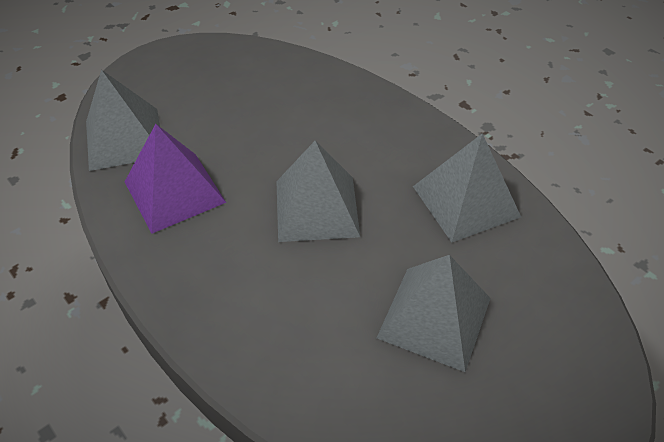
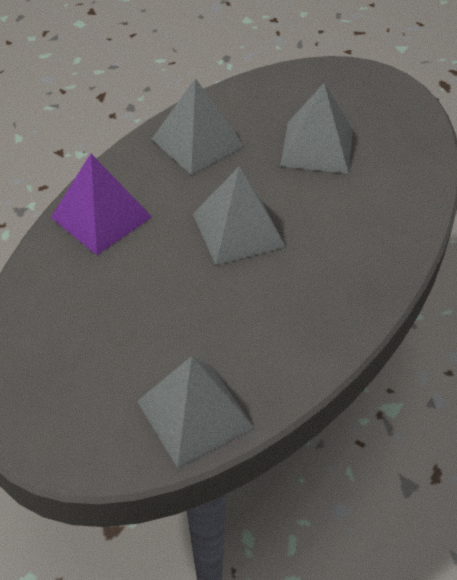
camera: 105 degrees left, 0 degrees up
(174, 192) = (256, 339): purple pyramid -> purple pyramid (101, 217)

